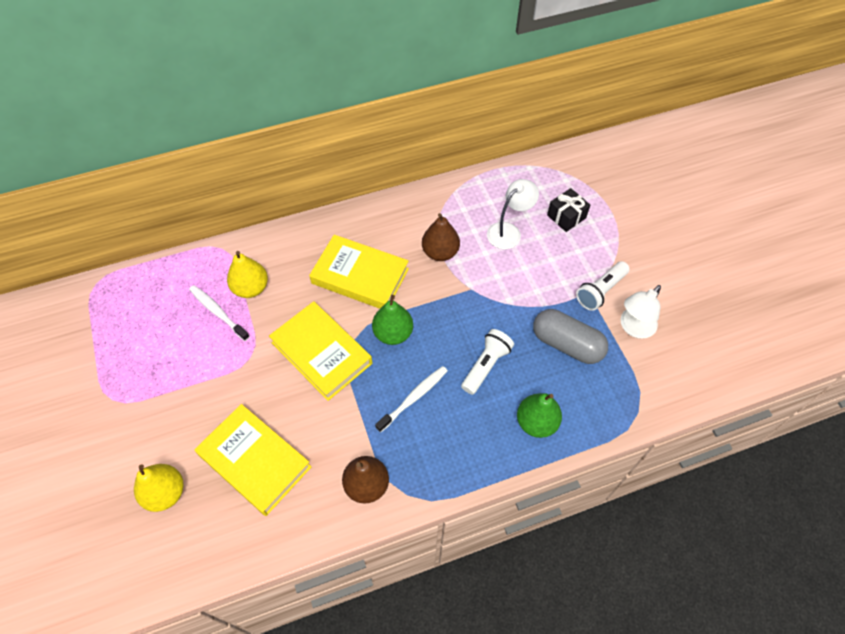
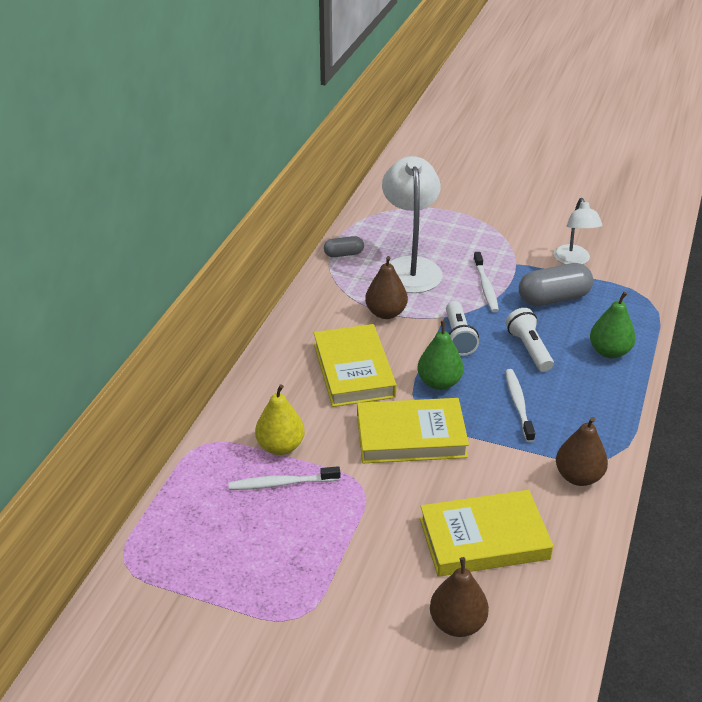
camera: 50 degrees left, 20 degrees down
(165, 493) = (457, 623): yellow pear -> brown pear
(360, 276) = (353, 370): yellow book -> yellow book turned 75 degrees counterclockwise
(483, 184) = (343, 254): none -> grey capsule
(509, 231) = (410, 267): white lamp -> white lamp, size x1.66
(534, 291) = (485, 287): none -> white toothbrush
(566, 216) = (432, 233): black gift -> none
(600, 291) = (523, 256): white flashlight -> white flashlight (458, 337)

